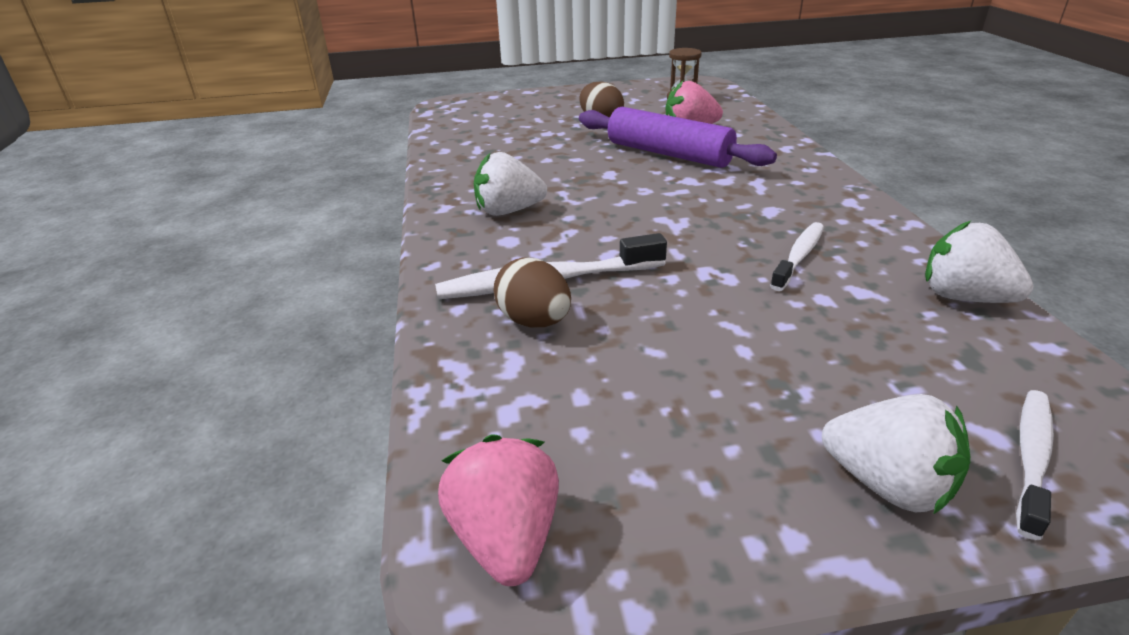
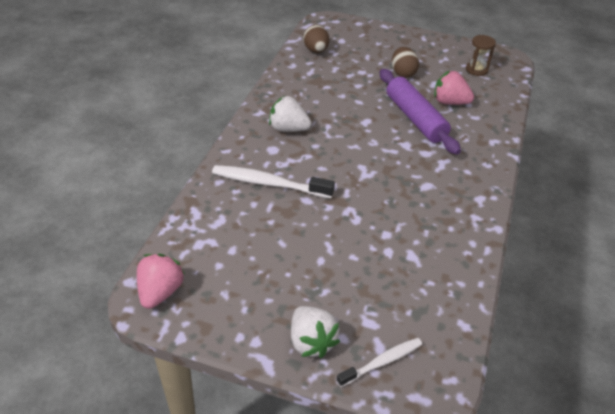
camera: 25 degrees right, 10 degrees up
(534, 321) = (244, 204): brown egg -> brown egg (316, 50)
(799, 256) = (405, 222): white toothbrush -> none
(963, 297) = (459, 282): white strawberry -> none

